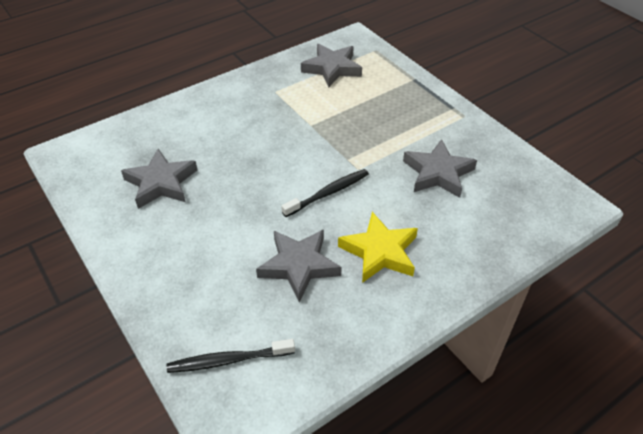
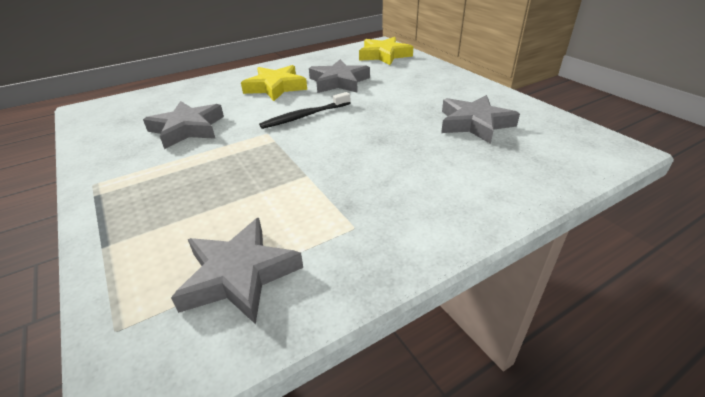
camera: 175 degrees left, 10 degrees down
(228, 360) = (384, 55): black toothbrush -> yellow star

